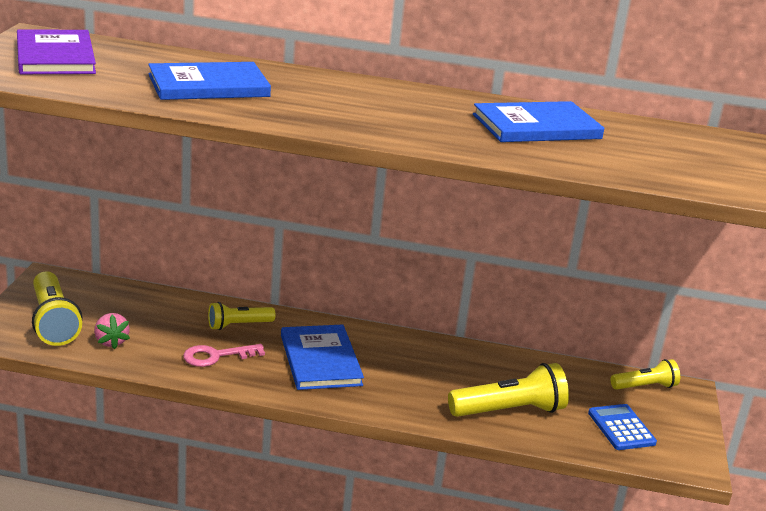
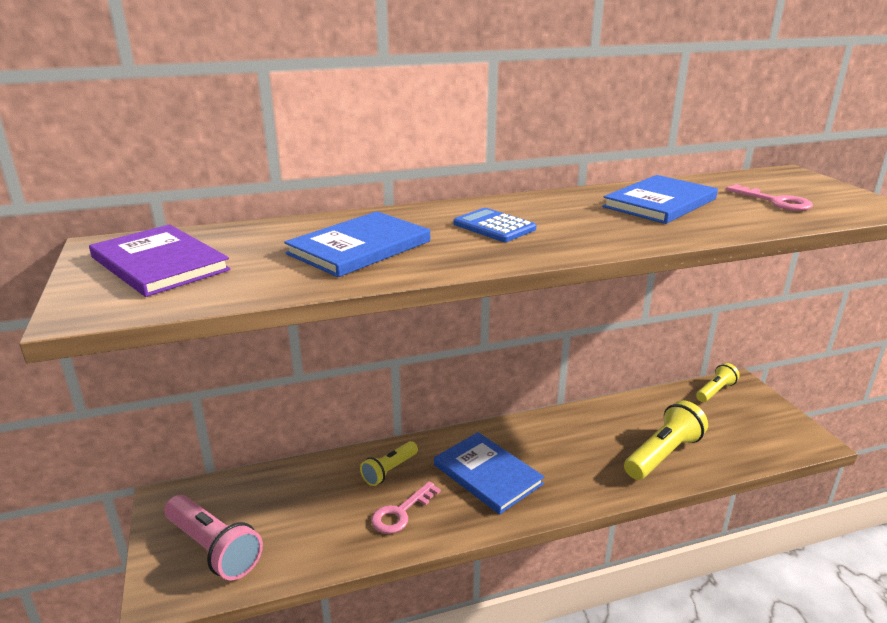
camera: 25 degrees left, 0 degrees up
(53, 322) = (214, 549): yellow flashlight -> pink flashlight
(111, 342) = (291, 544): pink strawberry -> none
(621, 428) = (742, 433): blue calculator -> blue calculator (494, 226)
(660, 158) = (775, 201): none -> pink key

